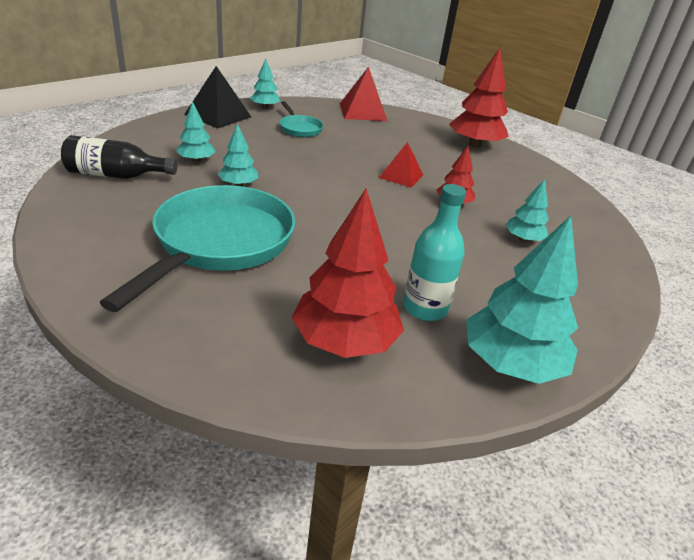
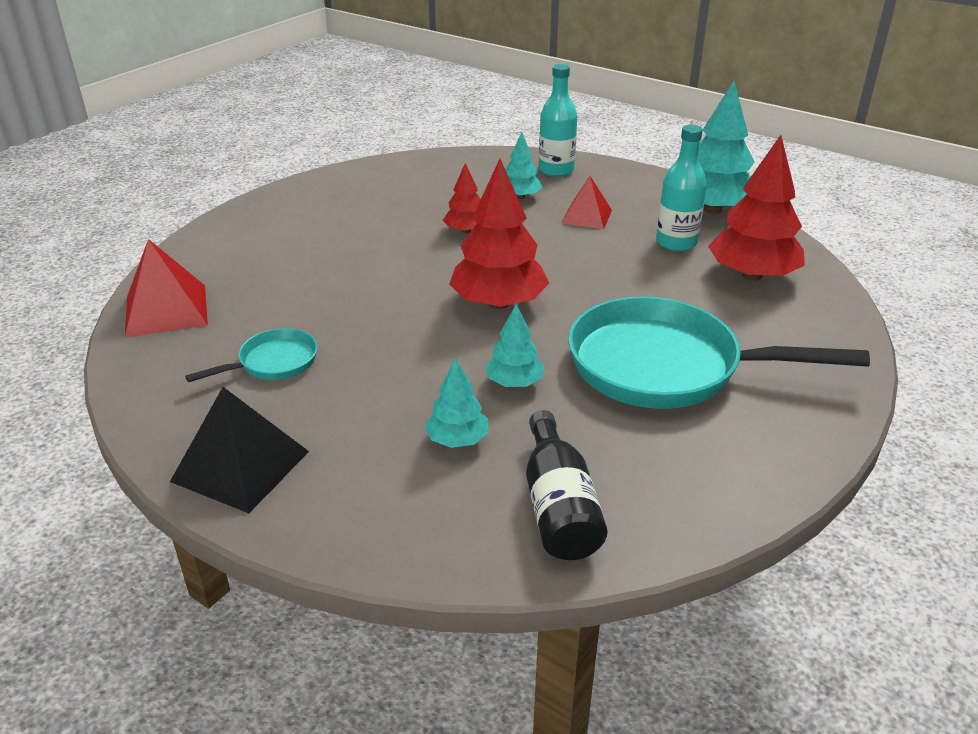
camera: 95 degrees left, 0 degrees up
(265, 107) = (172, 418): turquoise tree -> none
(401, 176) = (410, 264): red pyramid -> red pyramid (586, 216)
(474, 145) = (277, 217): red tree -> red tree (499, 303)
(593, 272) = (556, 170): none -> turquoise bottle

